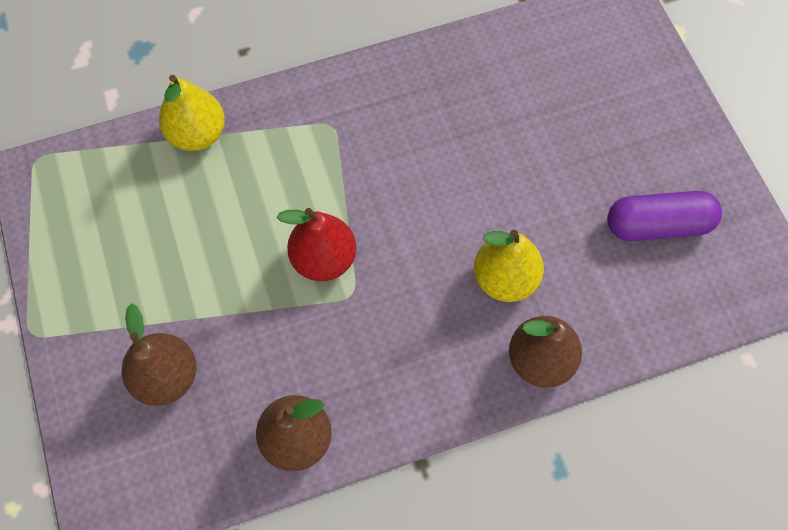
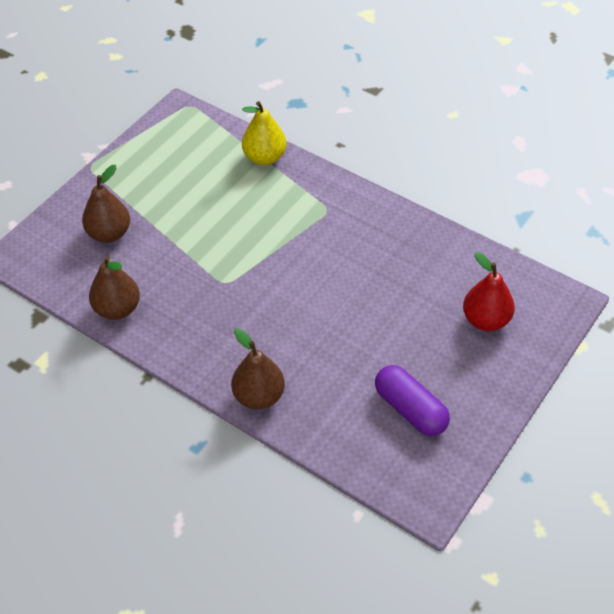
camera: 55 degrees right, 15 degrees down
(324, 259) = (236, 257): red pear -> red pear (486, 320)
(505, 279) = (298, 349): yellow pear -> none

